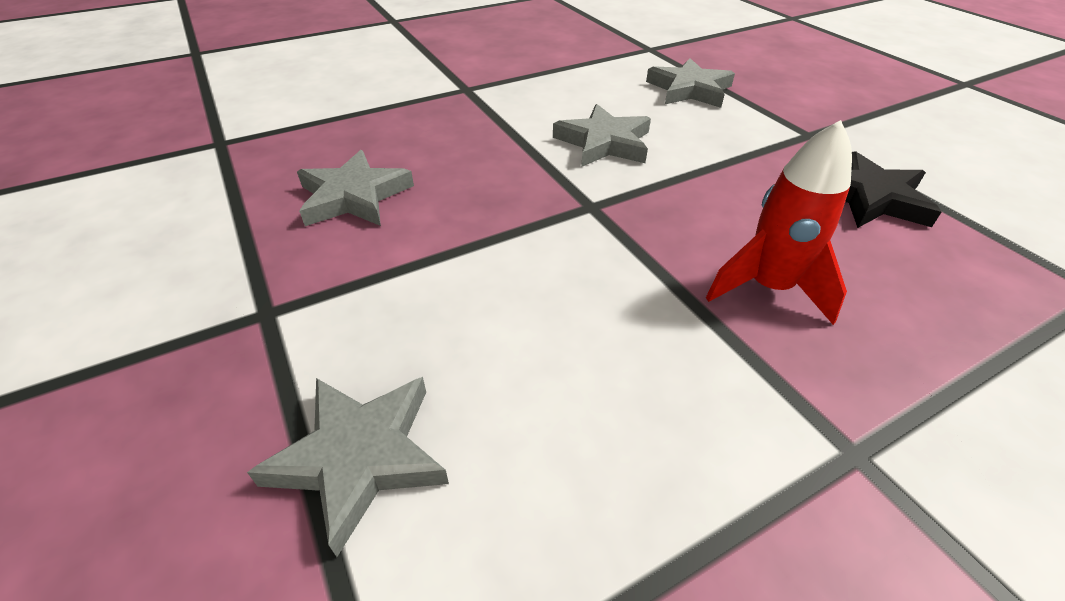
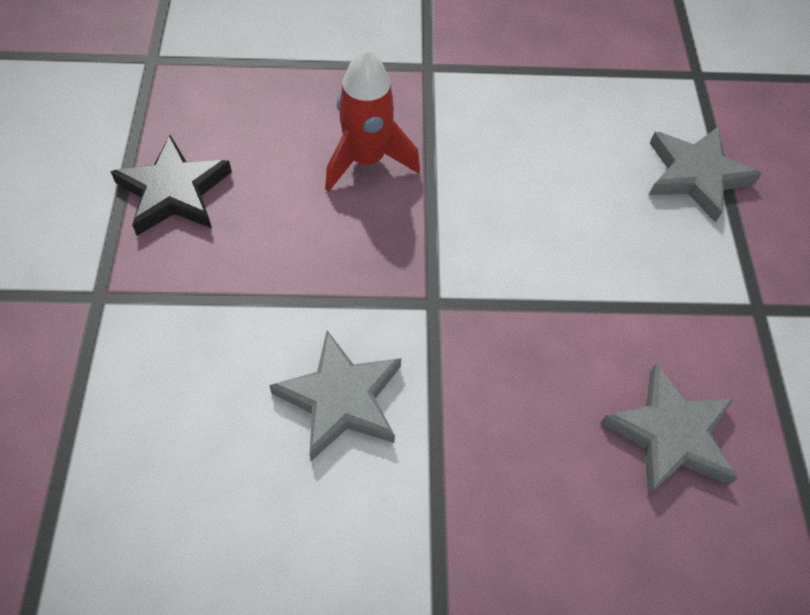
camera: 155 degrees left, 15 degrees up
(689, 90) = (115, 469): grey star -> none

